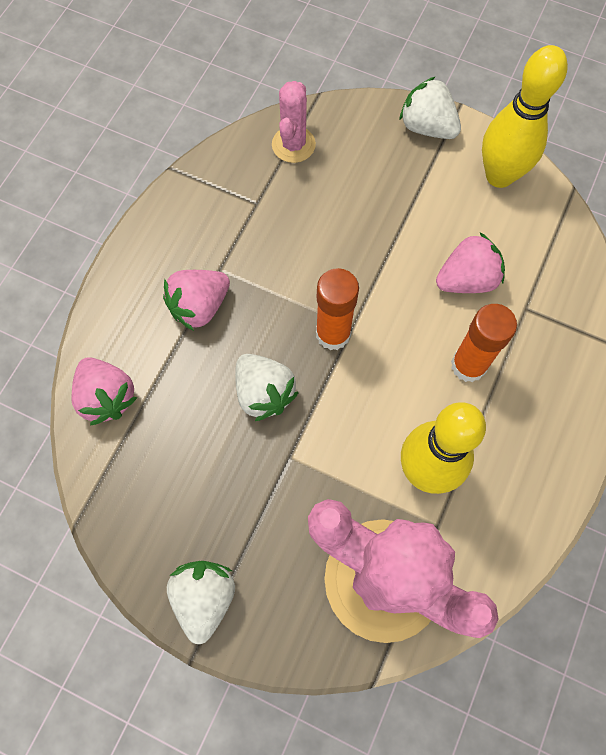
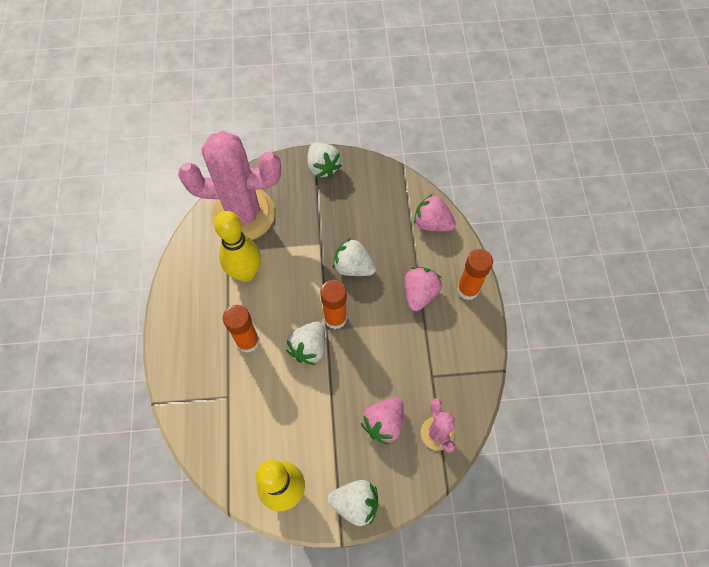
camera: 150 degrees right, 5 degrees down
(134, 278) = (467, 289): none -> orange glue stick
(389, 314) = (309, 348): none -> white strawberry
(466, 279) = (273, 396): pink strawberry -> pink strawberry (383, 423)

